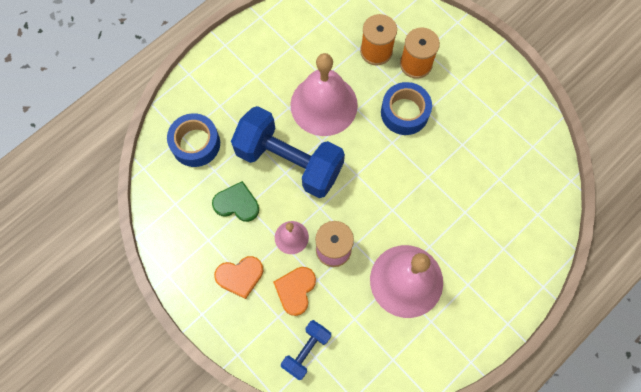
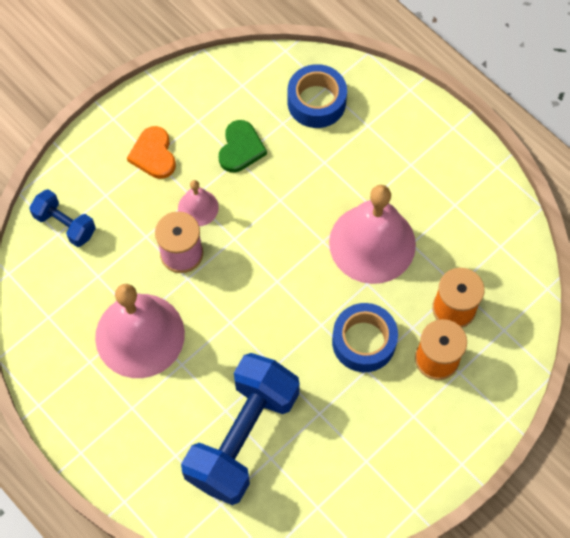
camera: 90 degrees right, 5 degrees down
(289, 162) = (294, 204): blue dumbbell -> blue dumbbell (242, 437)
(295, 290) = (134, 213): orange heart -> none

